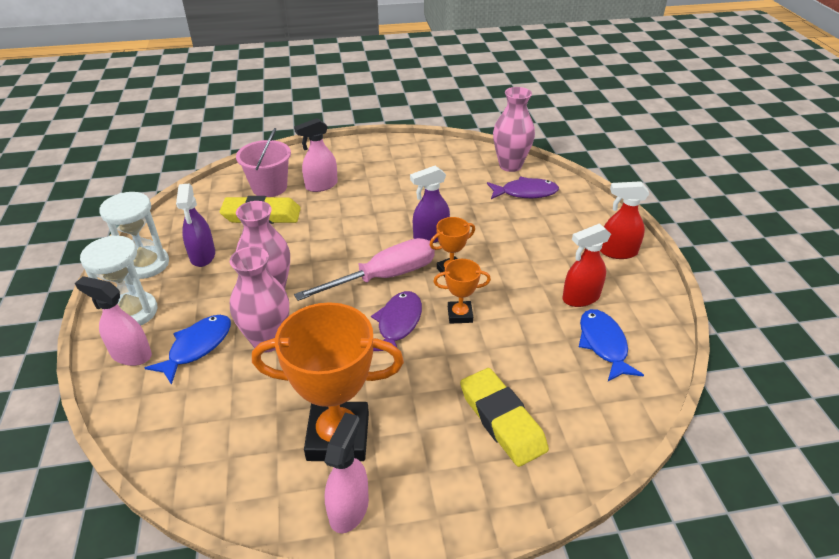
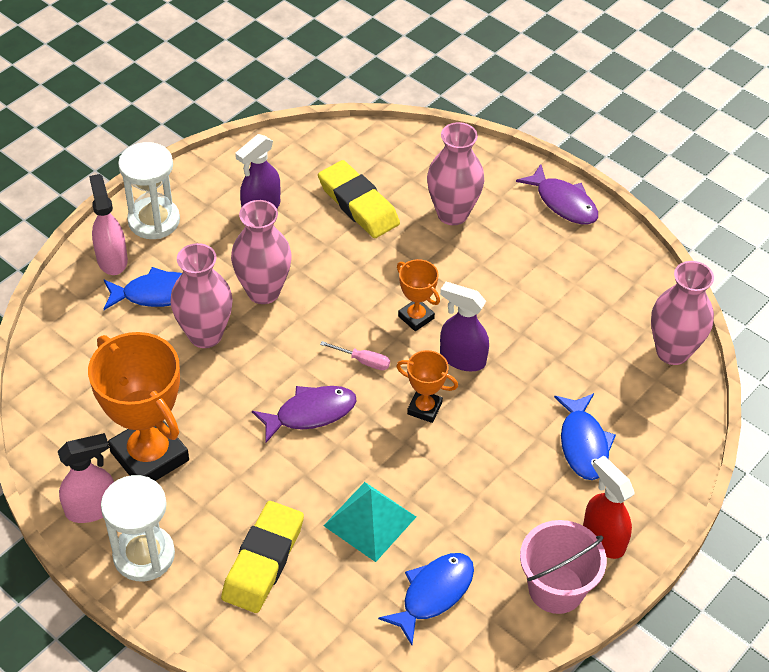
camera: 50 degrees right, 10 degrees up
(146, 264) = (213, 180): white hourglass -> white hourglass (144, 555)
(269, 187) = (406, 176): pink bucket -> pink bucket (556, 588)
(321, 185) = (452, 214): pink spray bottle -> pink vase
(384, 277) = (363, 361): pink screwdriver -> pink screwdriver, size x0.41
(460, 315) = (367, 453): orange trophy -> orange trophy (416, 317)
(517, 343) = (370, 521): none -> turquoise pyramid
(525, 193) = (630, 396): purple fish -> purple fish (563, 202)
(542, 225) = (583, 444): none -> blue fish
(580, 298) = (488, 541): red spray bottle -> none

